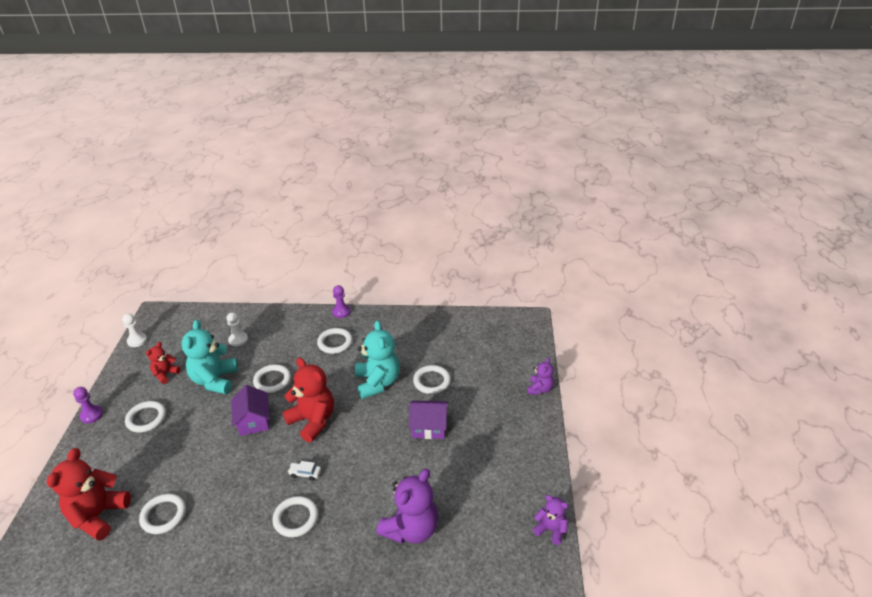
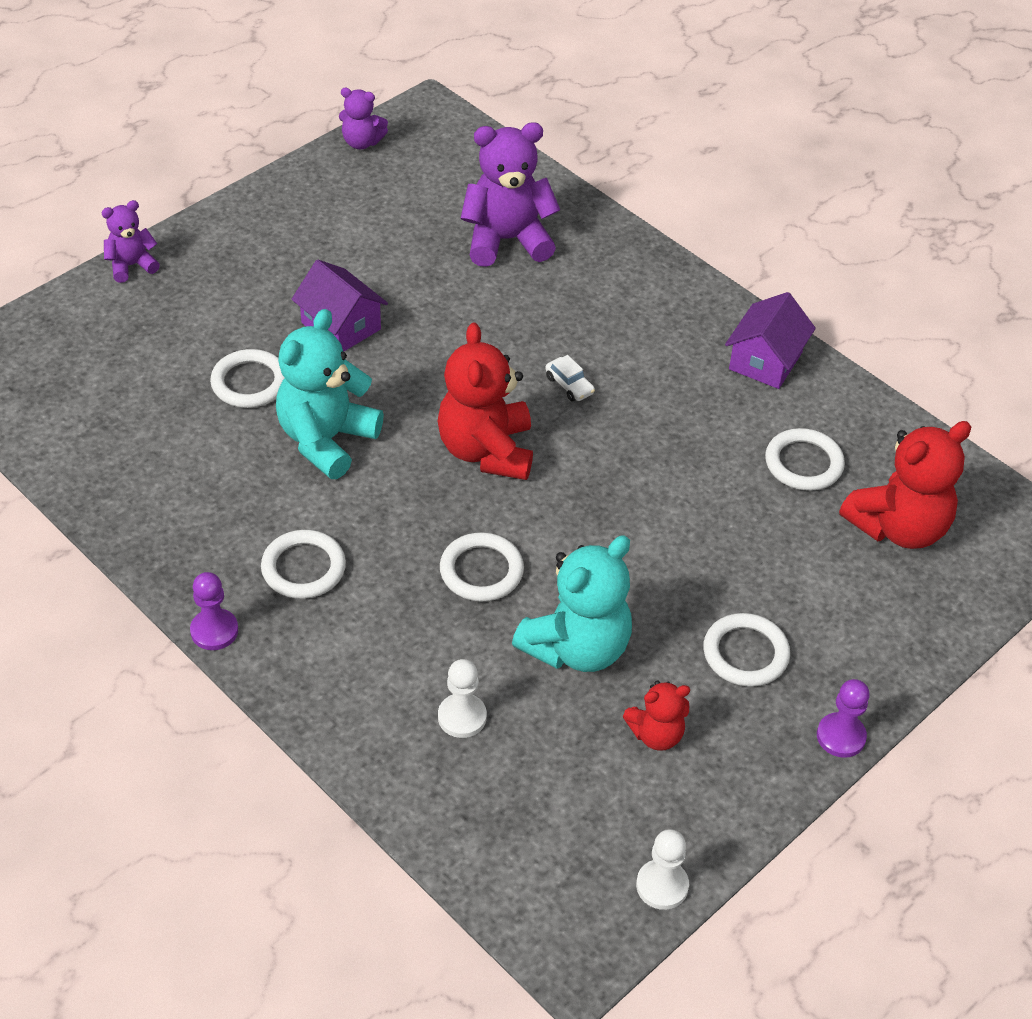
camera: 140 degrees left, 10 degrees up
(253, 421) = (574, 517): purple house -> purple house (765, 361)
(296, 518) = (631, 341): white ring -> none
(551, 530) = (362, 142): purple teddy bear -> purple teddy bear turned 60 degrees counterclockwise

